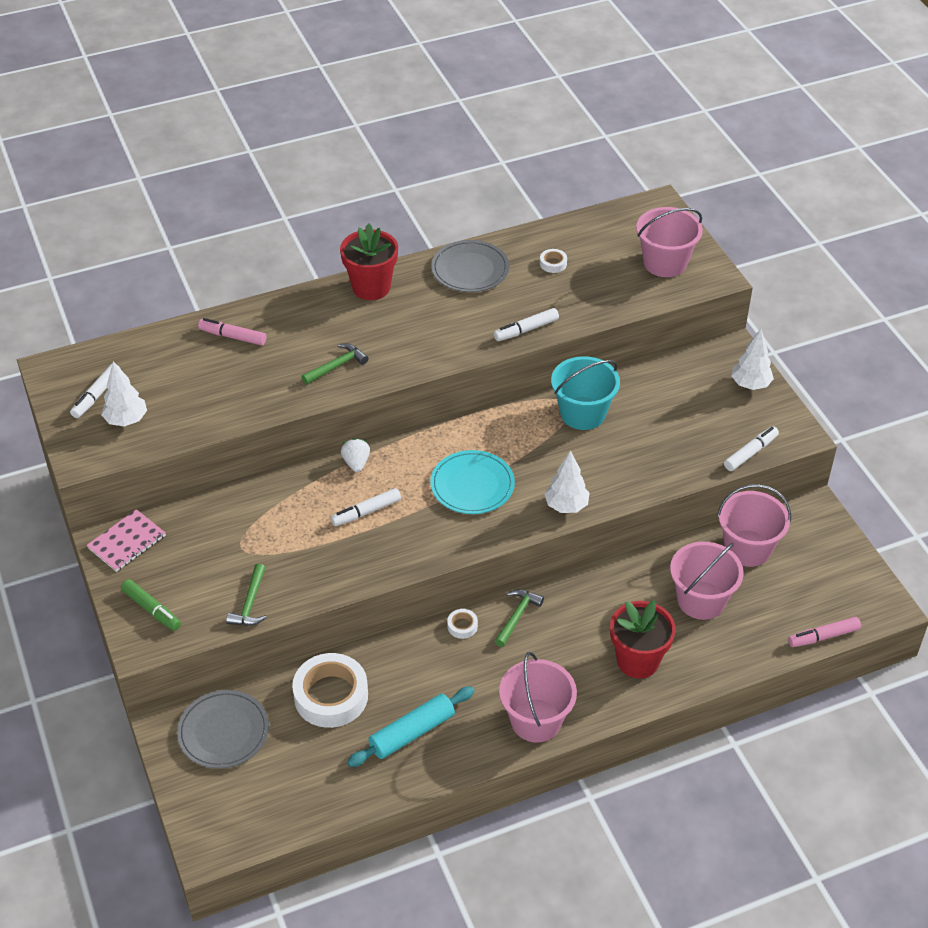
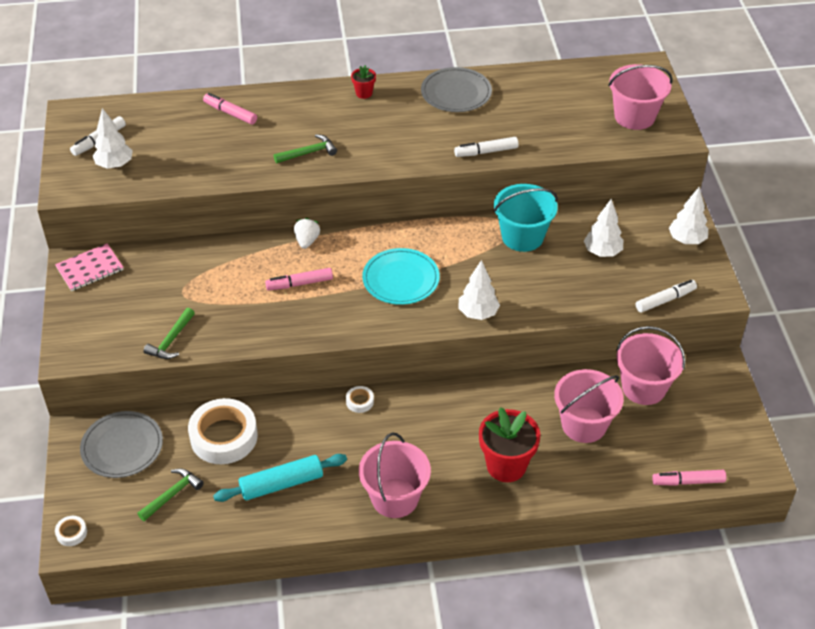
camera: 15 degrees right, 0 degrees up
(151, 609) = (88, 328): green marker -> none
(366, 512) = (299, 284): white marker -> pink marker
(371, 287) = (364, 93): red flower pot -> red flower pot, size x0.48
(517, 616) = (411, 403): green hammer -> green hammer (172, 494)
(553, 263) = (532, 100): white tape -> white tape (71, 533)
(670, 414) = (602, 252): none -> white tree

